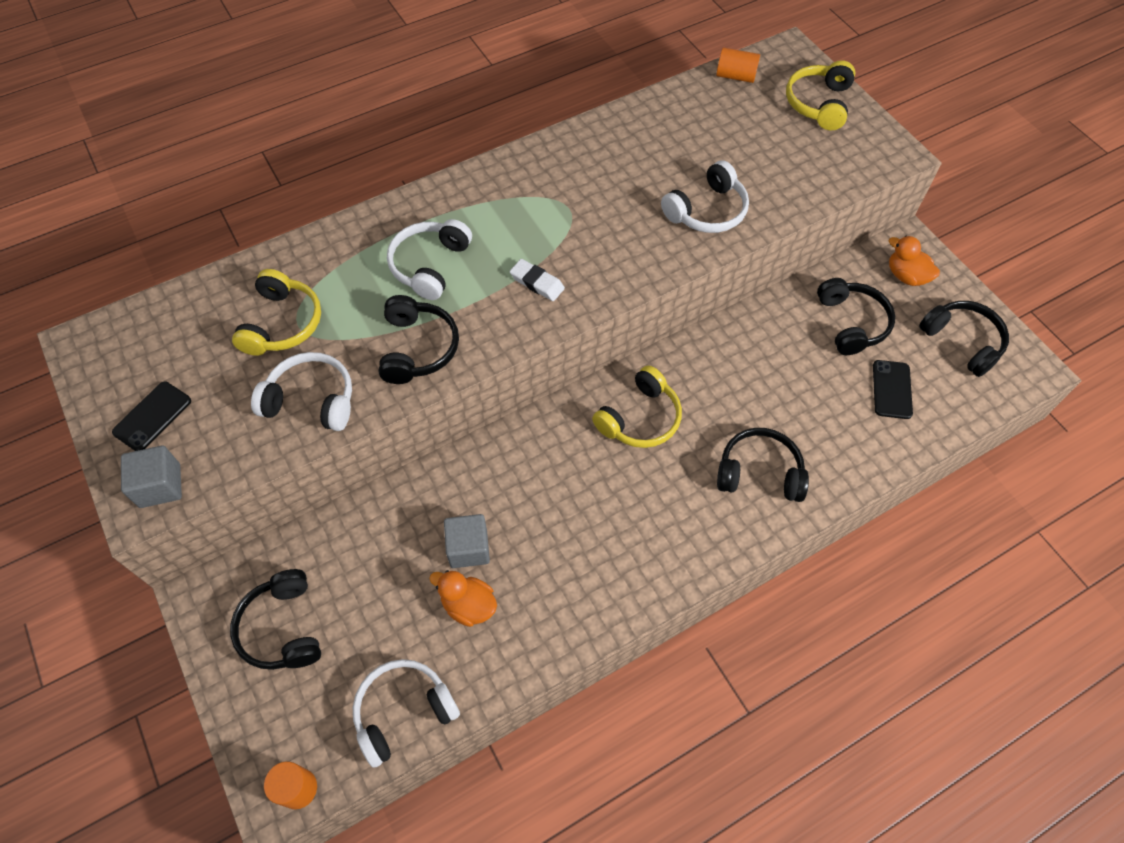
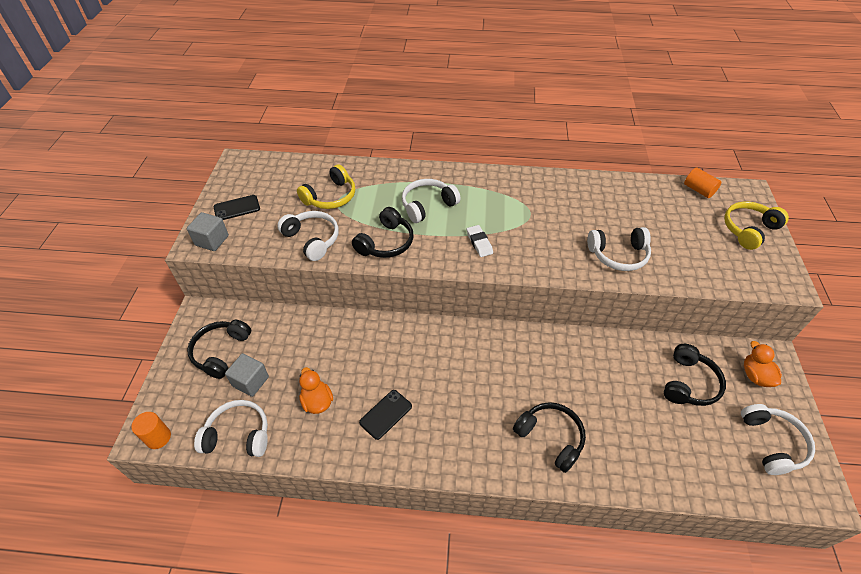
camera: 35 degrees right, 10 degrees down
(468, 548) = (342, 371): grey cube -> grey cube (250, 381)
(640, 418) = (497, 360): yellow headphones -> none
(892, 389) = (689, 442): black phone -> black phone (385, 414)
(962, 341) = (772, 443): black headphones -> white headphones

